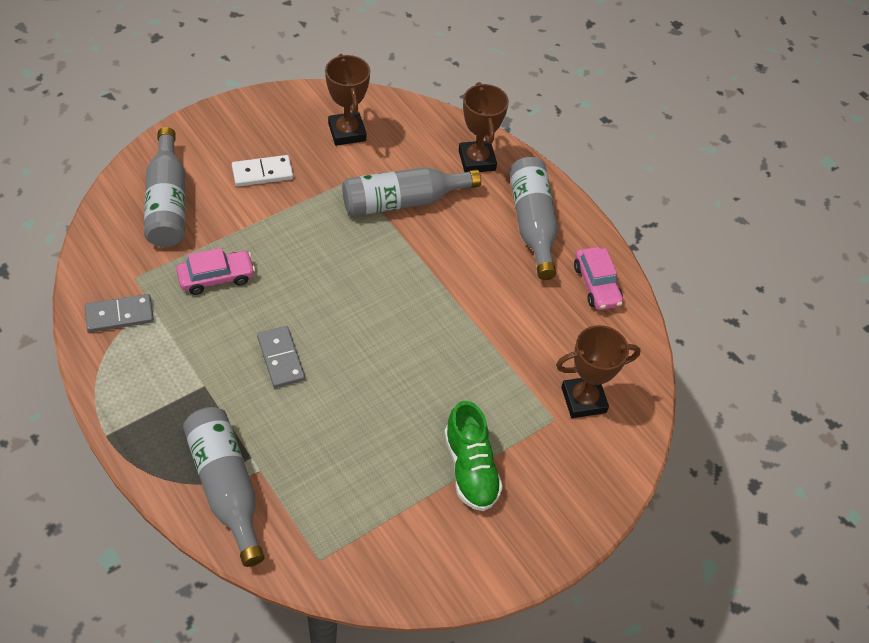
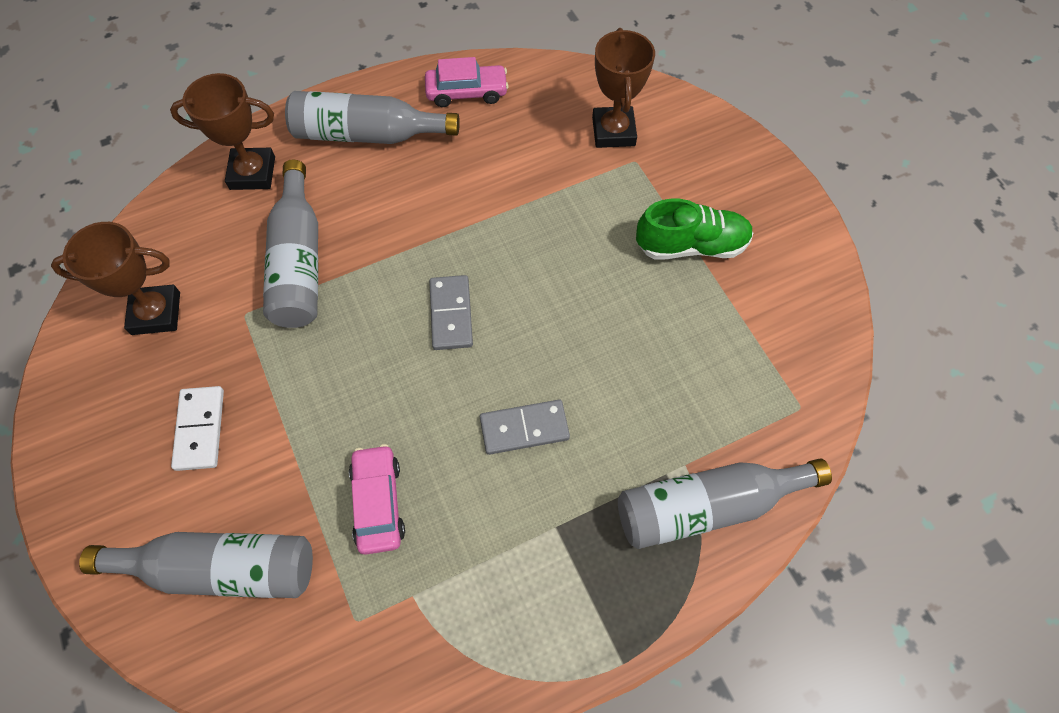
camera: 75 degrees left, 10 degrees up
(119, 315) = (421, 644): grey domino -> grey domino (451, 314)

